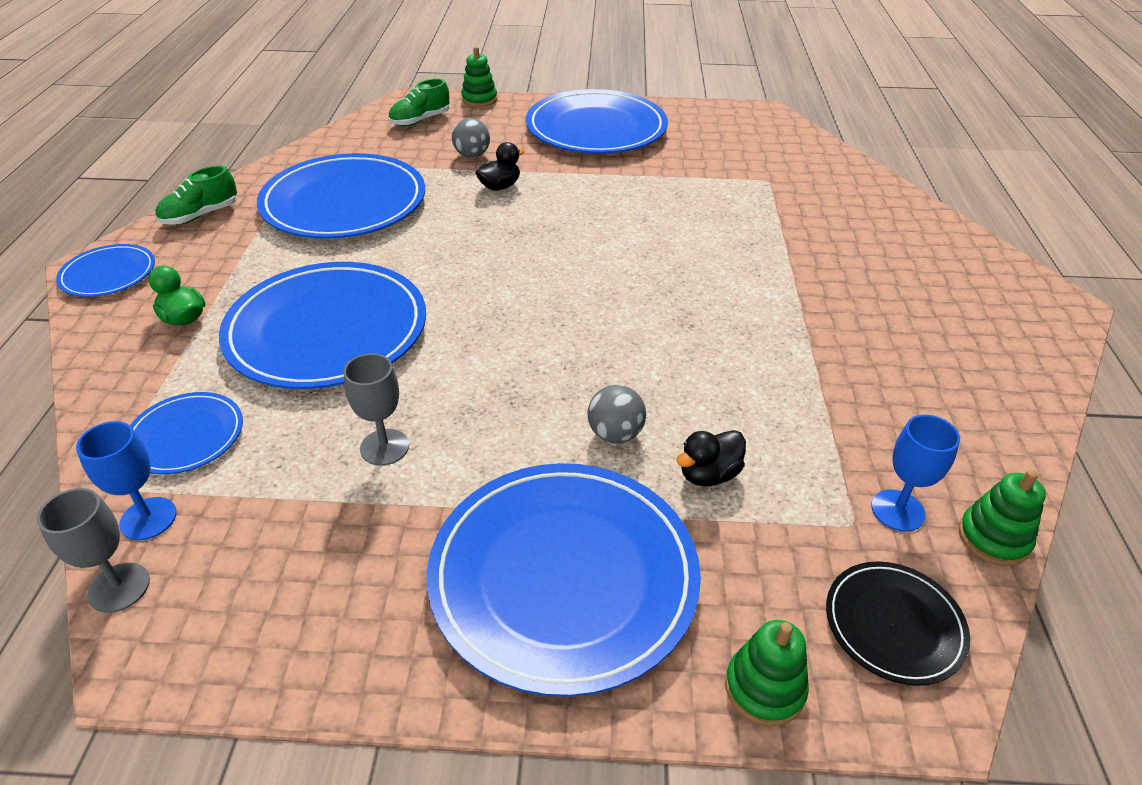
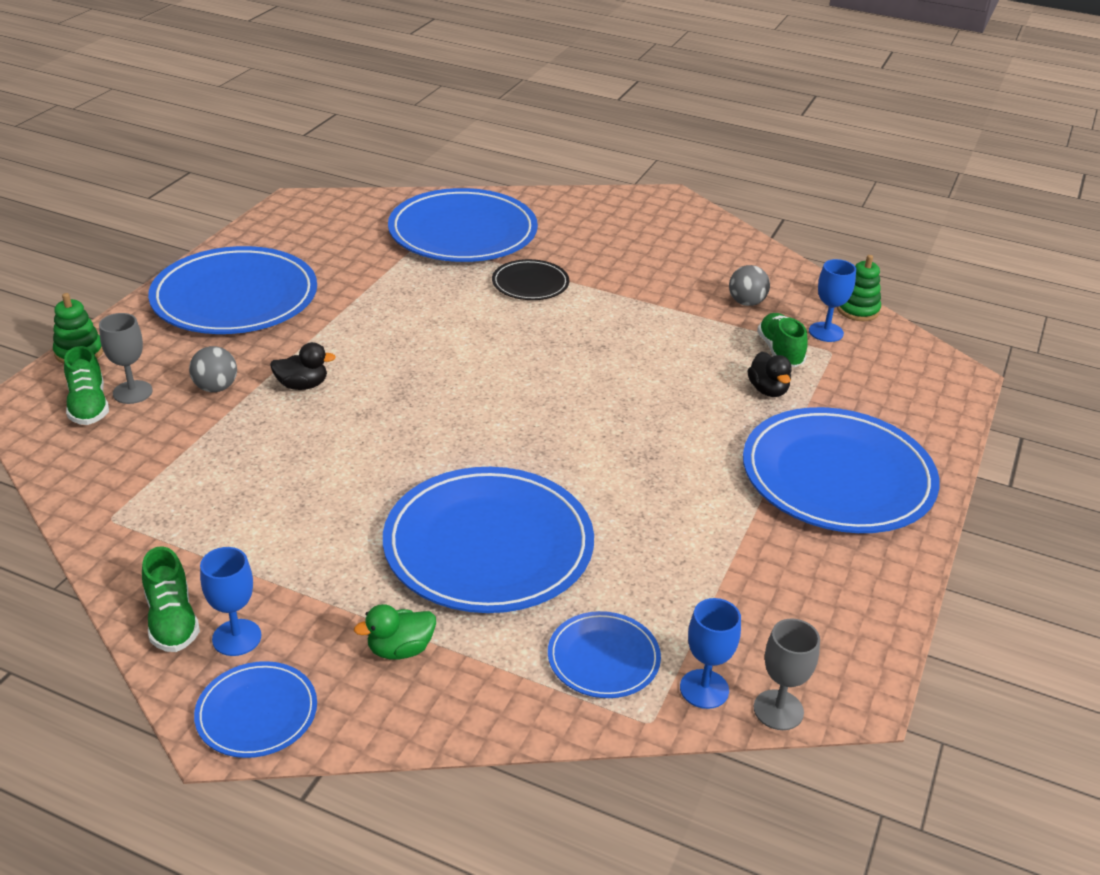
camera: 70 degrees left, 5 degrees down
(186, 244) = (237, 637): none -> blue goblet
(344, 203) = (243, 497): blue plate -> blue plate (463, 232)
(384, 447) = (674, 536): grey goblet -> grey goblet (132, 392)
(500, 187) = (302, 385): black duck -> black duck turned 105 degrees clockwise
(615, 434) = (710, 417): grey ball -> grey ball (746, 302)
(764, 688) = (939, 425): green stacking toy -> none
(806, 470) = (780, 351): none -> green shoe
(894, 624) = (908, 366): black plate -> black plate (530, 284)

